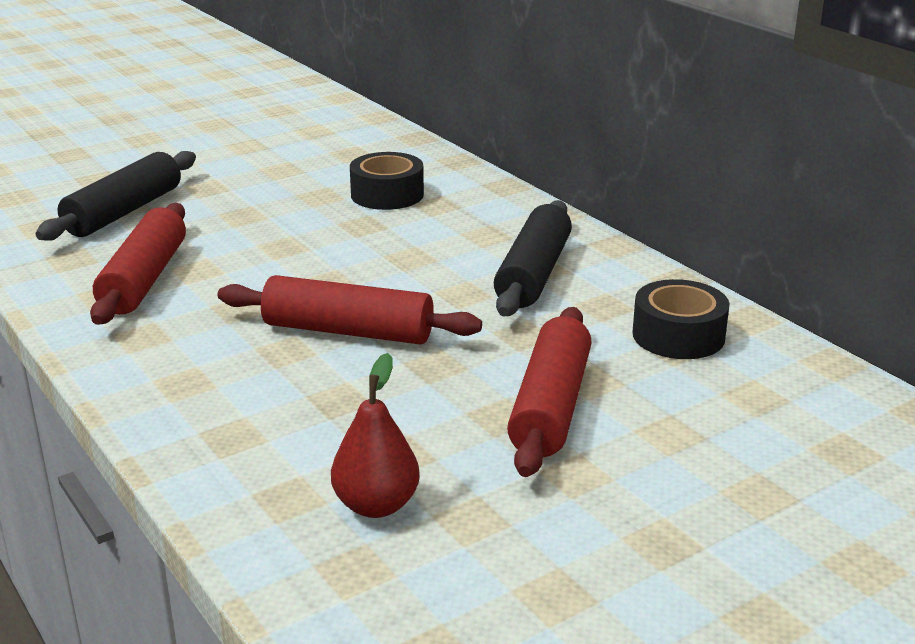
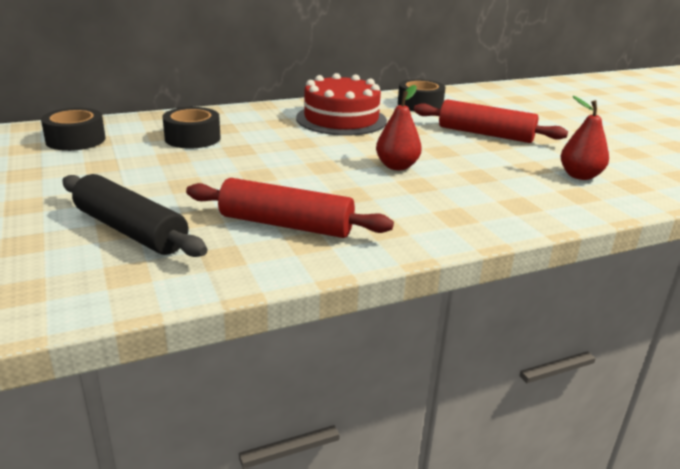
camera: 80 degrees left, 0 degrees up
(348, 144) = (75, 140): none -> black tape
(348, 331) = (397, 166): red rolling pin -> red pear
(534, 274) = (341, 119): black rolling pin -> red cake

